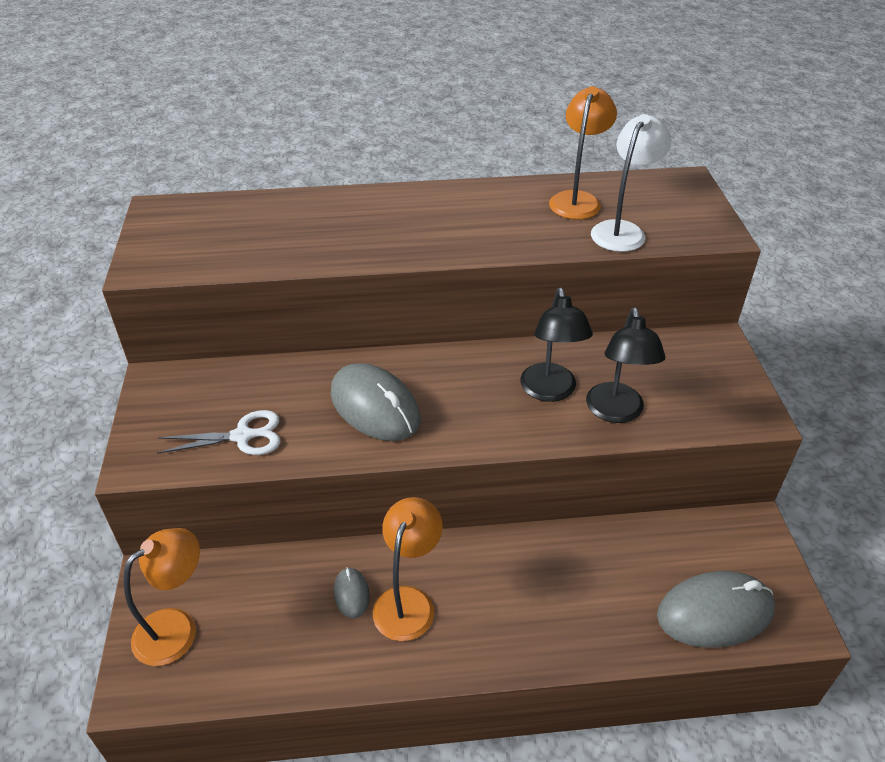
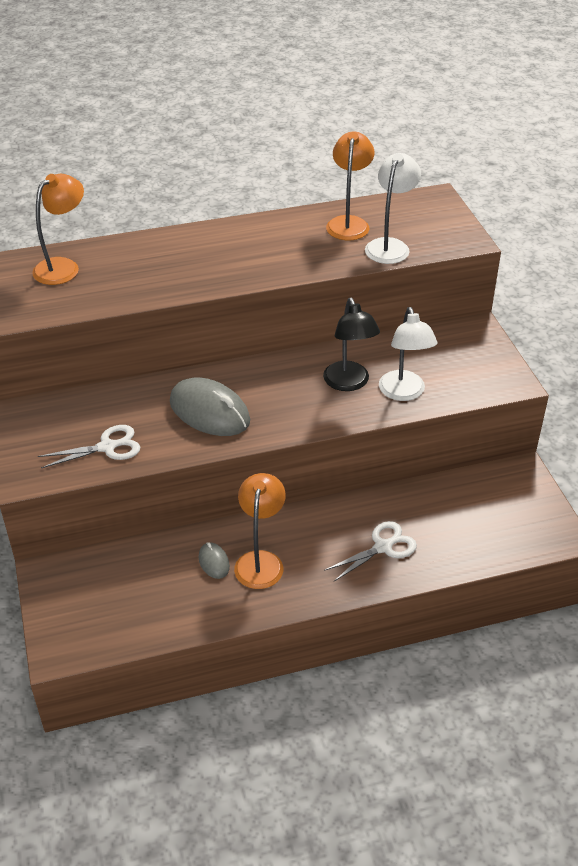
camera: 10 degrees left, 0 degrees up
(177, 628) = (79, 605): orange lamp -> orange lamp (63, 267)
(564, 605) = (383, 547): none -> white scissors
(616, 412) = (404, 393): black lamp -> white lamp
(715, 612) = (498, 536): grey mouse -> none

